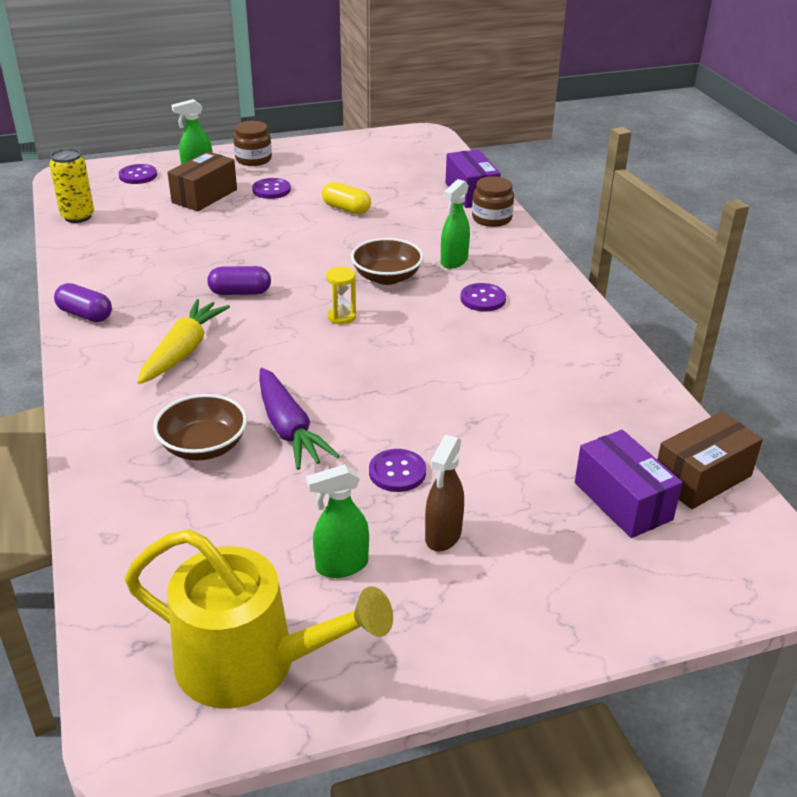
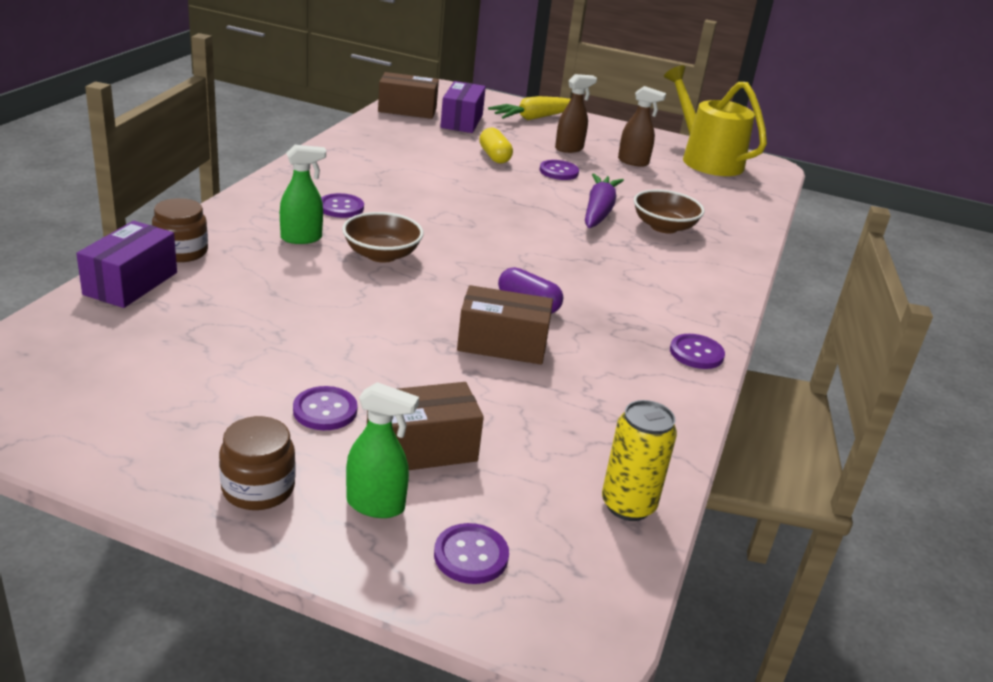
camera: 145 degrees left, 5 degrees down
(85, 315) = (696, 353): purple capsule -> purple button
(183, 351) = (628, 283): yellow carrot -> yellow carrot (535, 118)
(225, 258) = (502, 344): none -> brown box
(341, 317) = (469, 247): yellow hourglass -> none
(341, 566) = (633, 162): green spray bottle -> brown spray bottle
(346, 209) = (290, 335): yellow capsule -> yellow capsule (494, 156)

